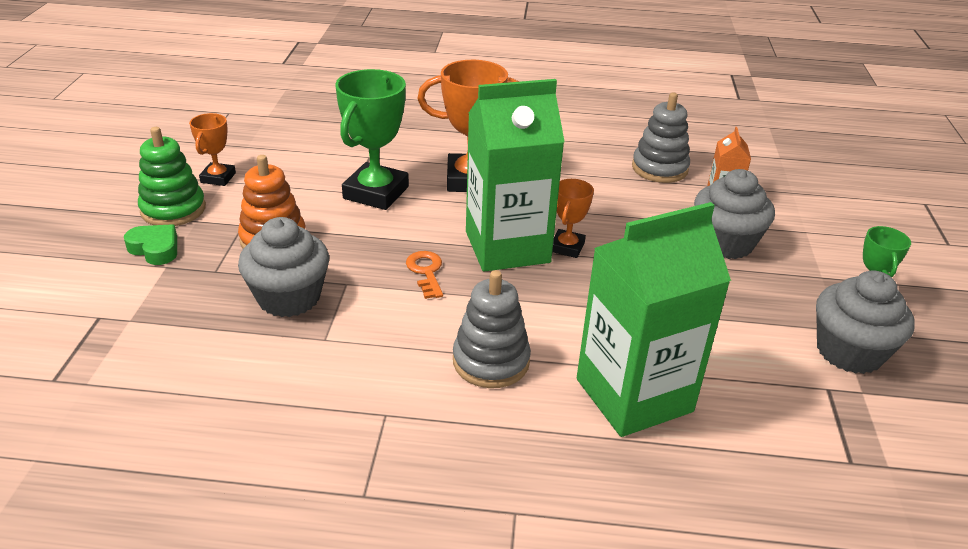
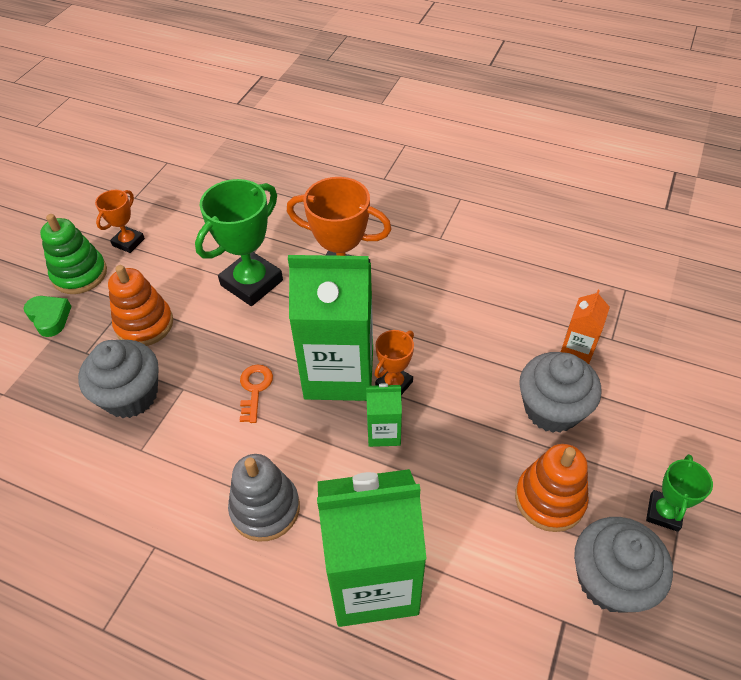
camera: 20 degrees right, 15 degrees up
(578, 283) = (384, 432): none -> green carton
(659, 168) = (532, 296): grey stacking toy -> none
(762, 305) = (549, 499): none -> orange stacking toy

